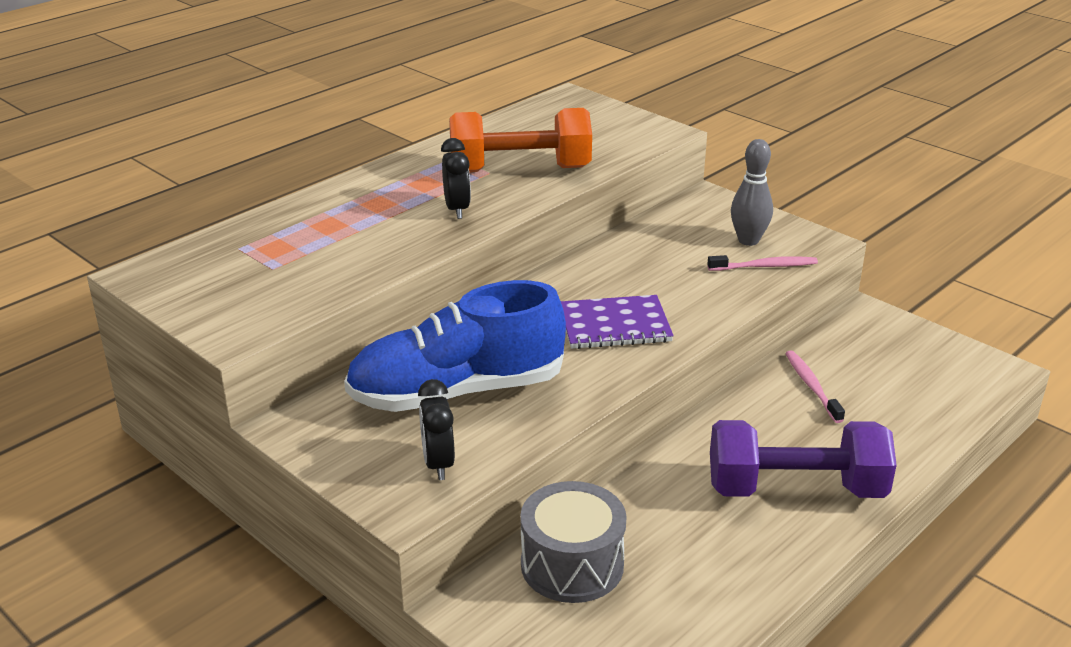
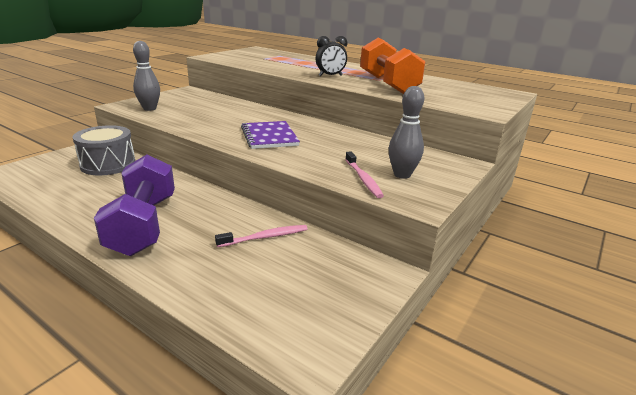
camera: 80 degrees right, 5 degrees down
(438, 464) = (149, 108): black clock -> grey bowling pin
(457, 392) = (205, 110): blue shoe -> none

